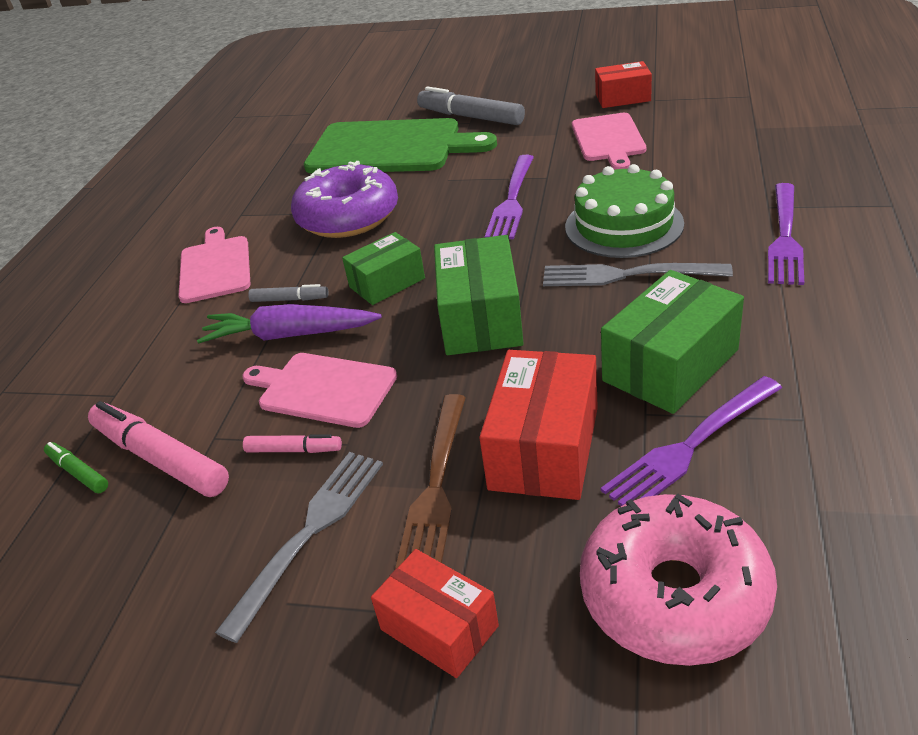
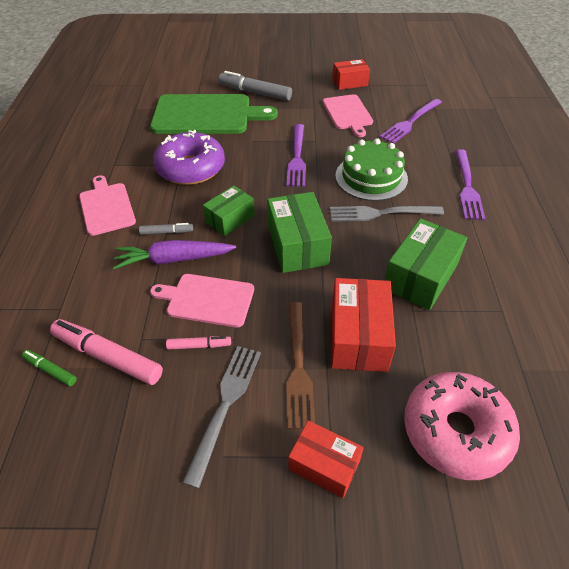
camera: 15 degrees left, 10 degrees up
(691, 446) = (444, 331): purple fork -> purple fork (410, 122)

